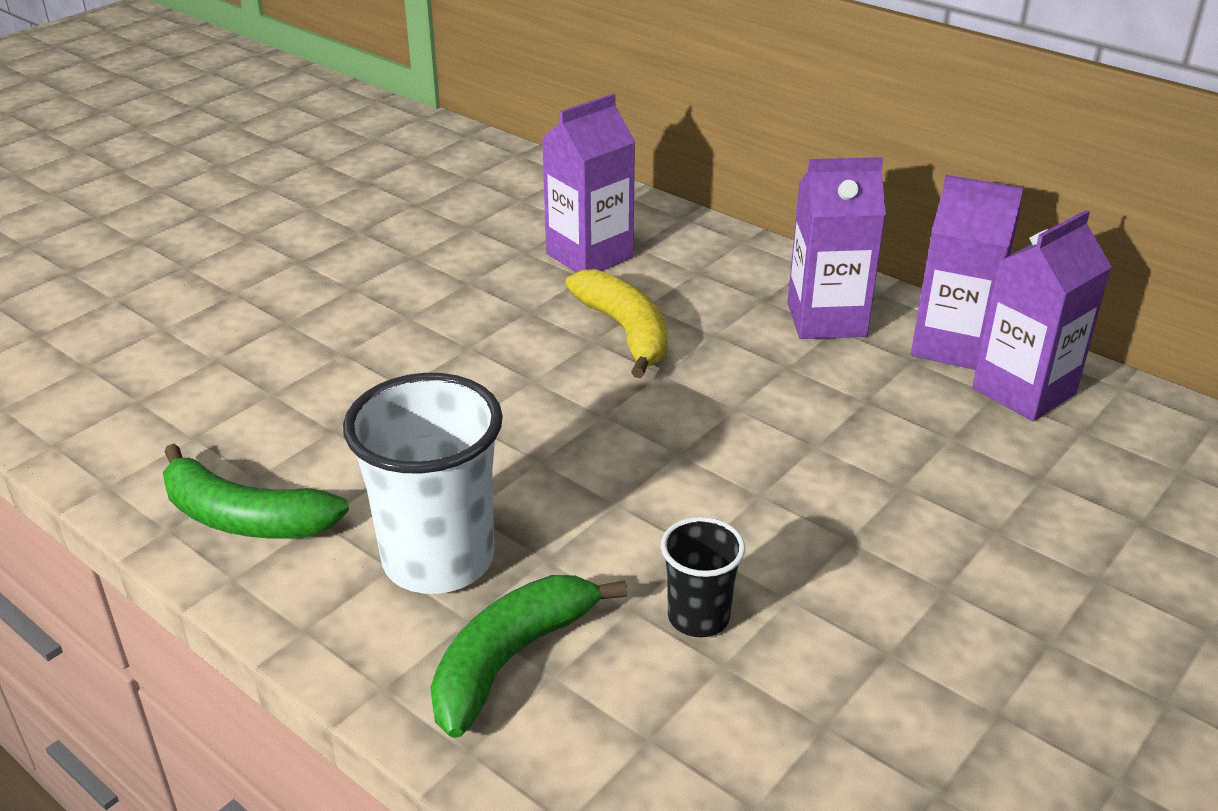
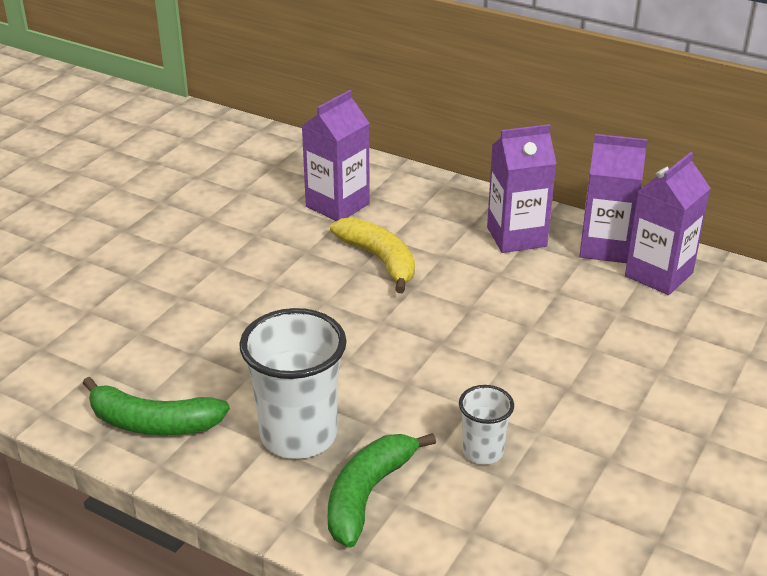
camera: 10 degrees left, 0 degrees up
(698, 617) = (482, 451): black cup -> white cup

